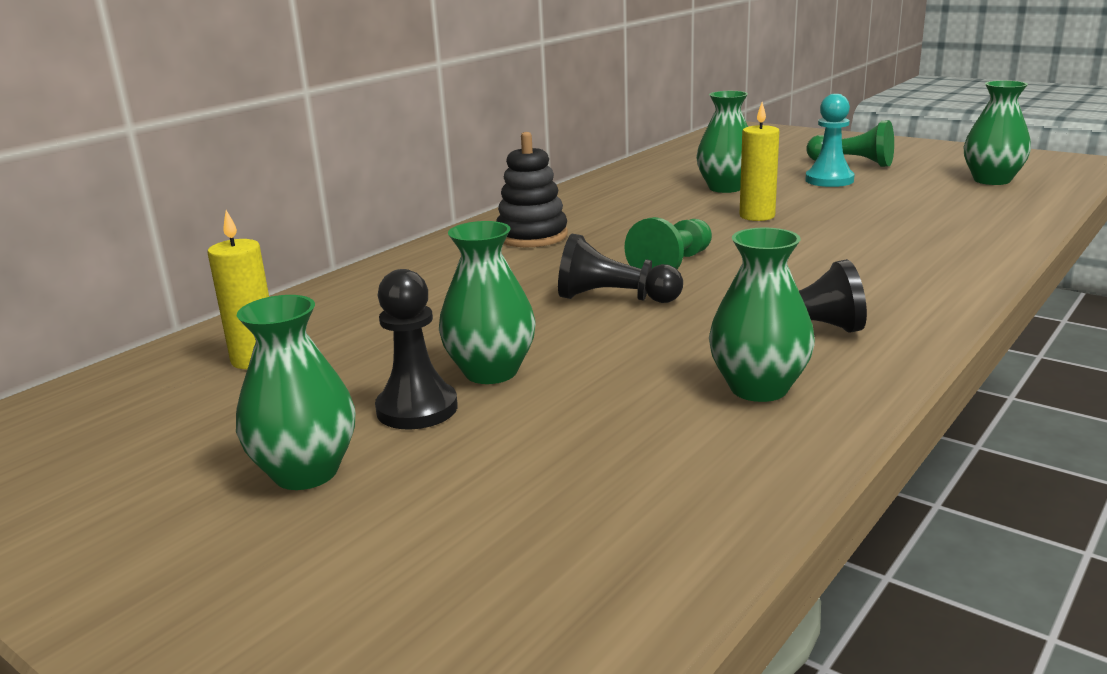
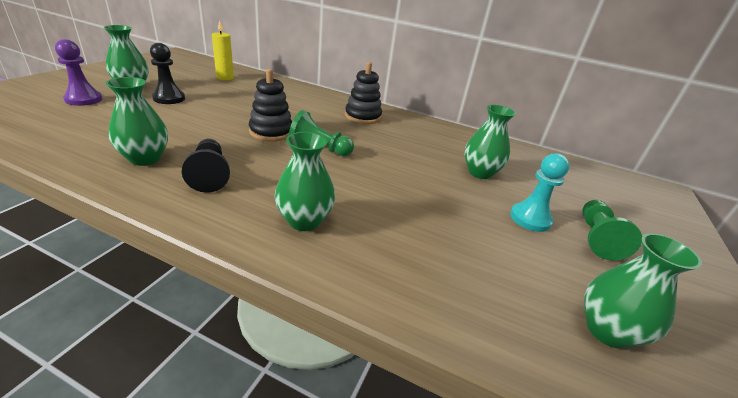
camera: 70 degrees right, 10 degrees up
(414, 524) = (84, 99): none -> purple pawn
(491, 372) = (195, 108): green vase -> green vase (304, 221)
(614, 298) = (271, 132): black pawn -> black stacking toy
(757, 216) = (418, 179): yellow candle -> none

